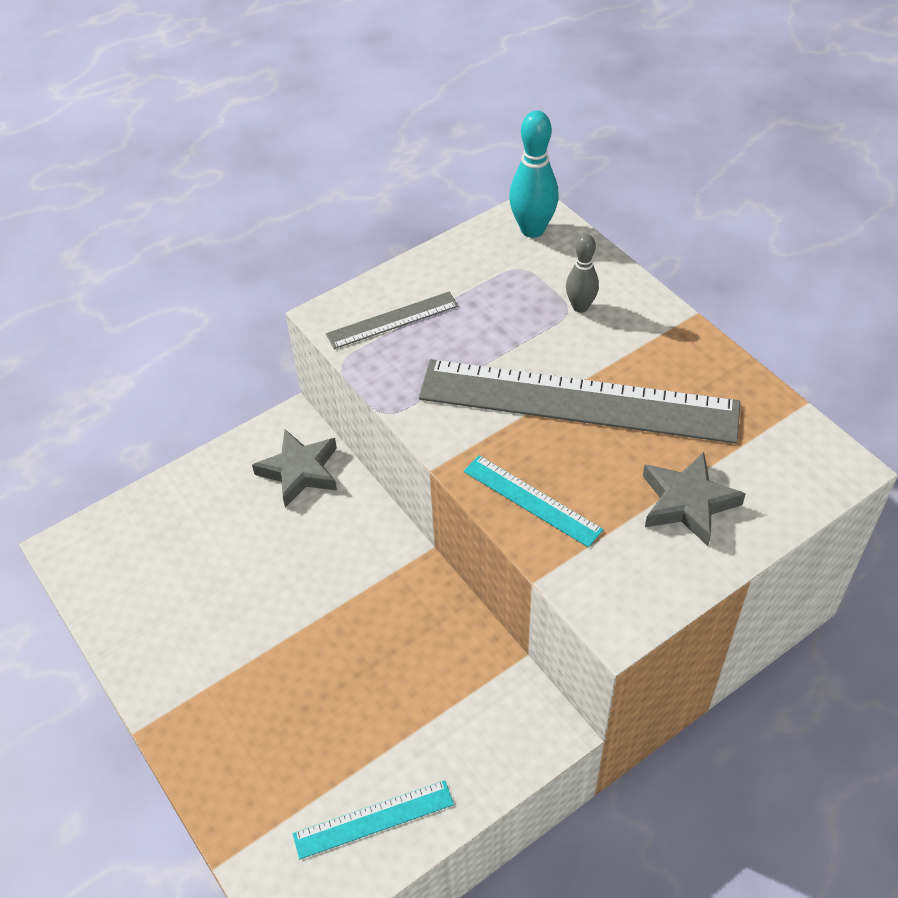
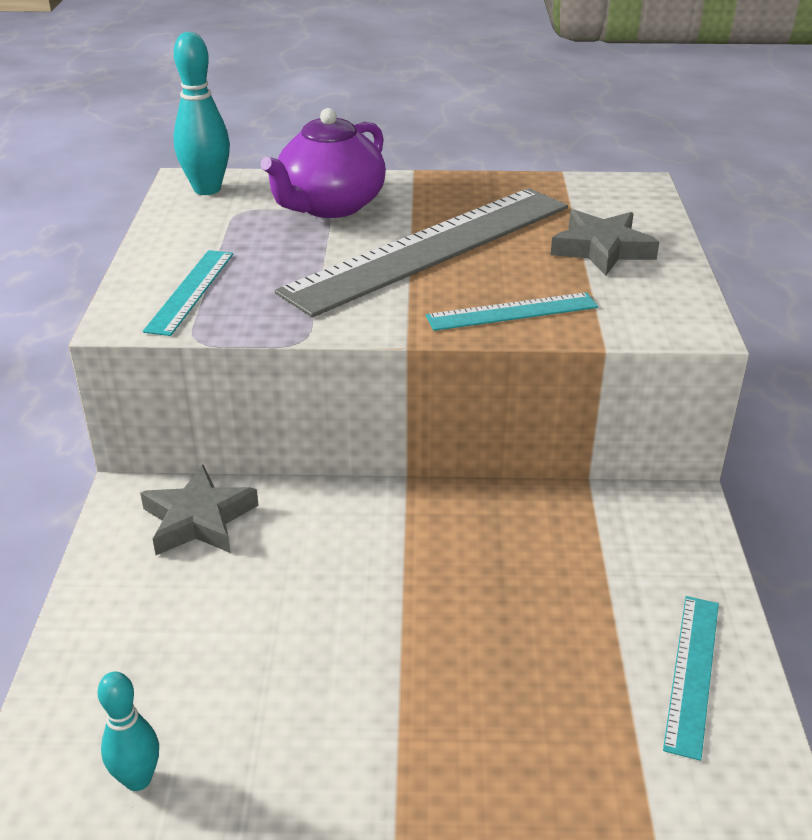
camera: 55 degrees left, 15 degrees down
(99, 589) = (138, 779): none -> turquoise bowling pin
(392, 320) = (190, 291): grey ruler -> turquoise ruler
(580, 307) = (330, 206): grey bowling pin -> purple teapot

